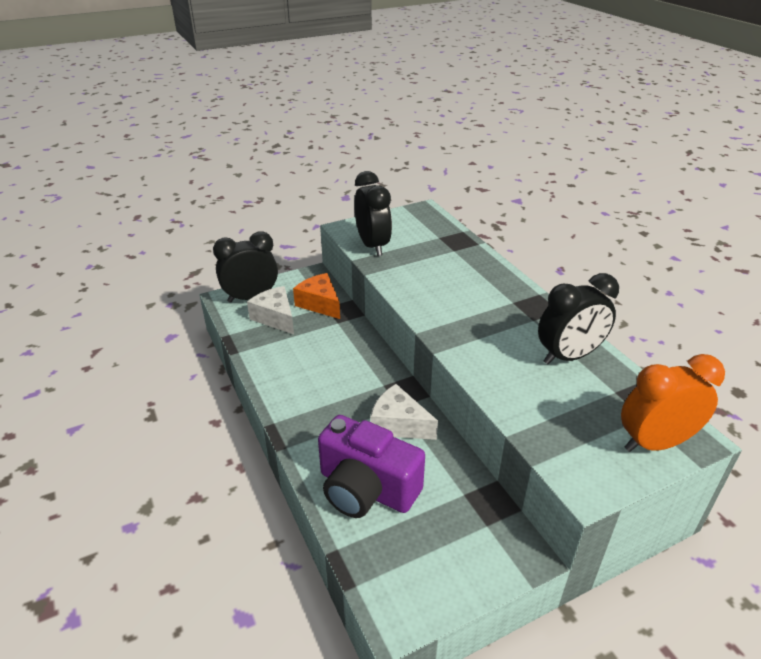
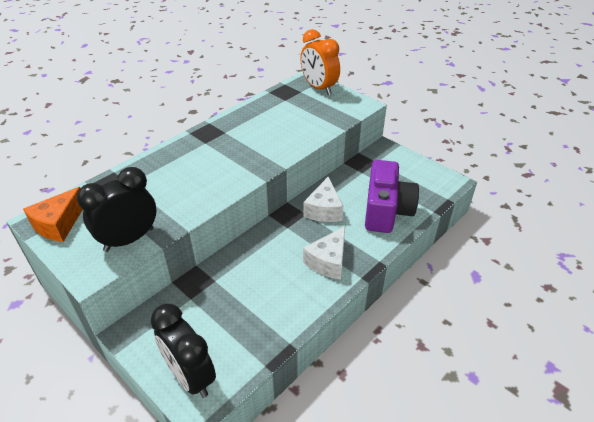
camera: 110 degrees left, 5 degrees up
(275, 318) = (223, 334): white cheese -> white cheese (328, 261)
(319, 304) = (187, 305): orange cheese -> orange cheese (59, 224)
(569, 356) = (260, 116): black clock -> none

